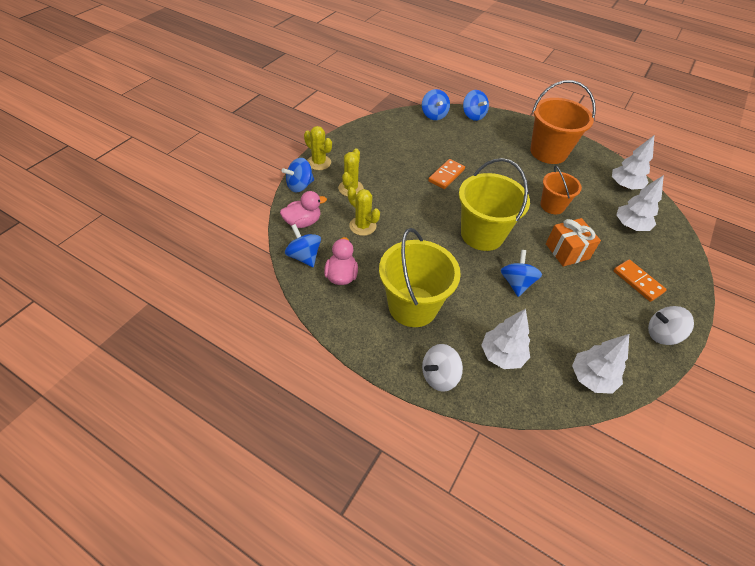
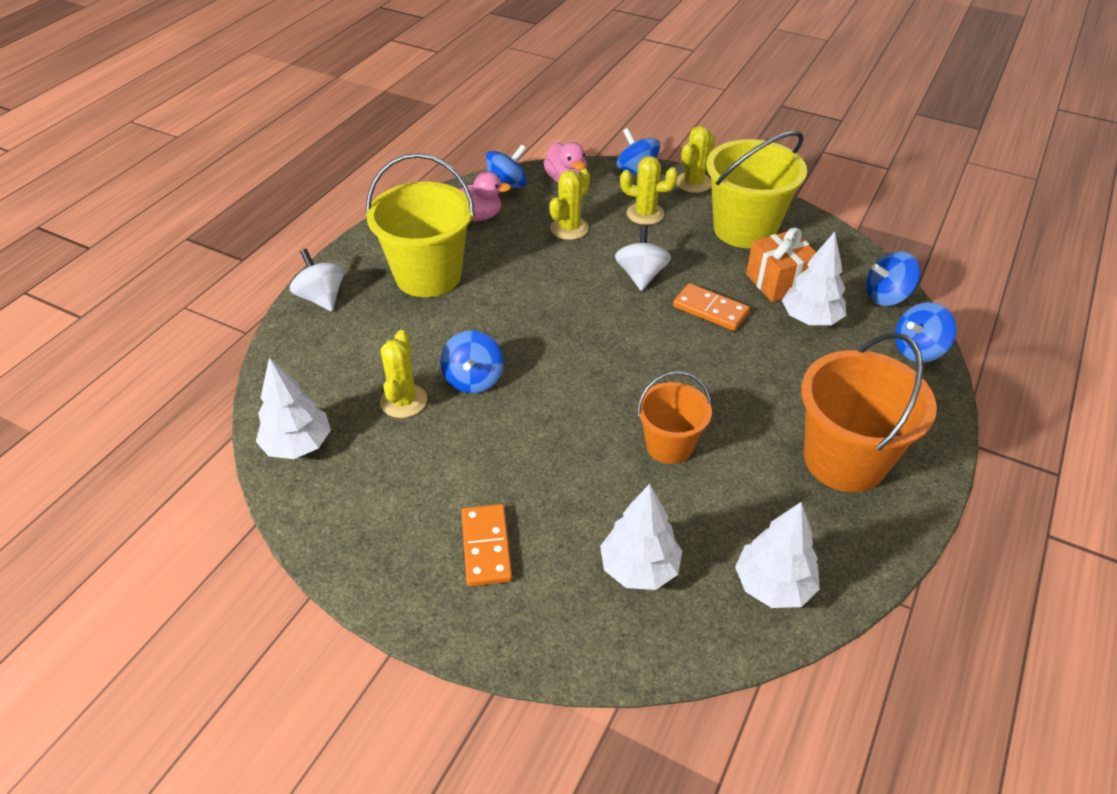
camera: 90 degrees right, 5 degrees down
(482, 234) = (574, 347): yellow bucket -> yellow bucket (744, 229)
(502, 355) = (346, 355): white tree -> white tree (810, 319)
(516, 283) = (473, 379): blue spinning top -> blue spinning top turned 90 degrees clockwise
(541, 319) = (403, 401): none -> yellow cactus
(567, 251) = (550, 452): orange gift -> orange gift (778, 282)
(637, 281) = (486, 547): orange domino -> orange domino turned 60 degrees counterclockwise
(662, 334) = (367, 556): white spinning top -> white spinning top (641, 275)

